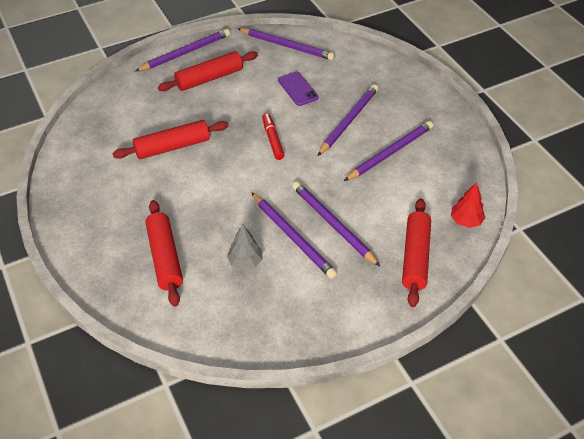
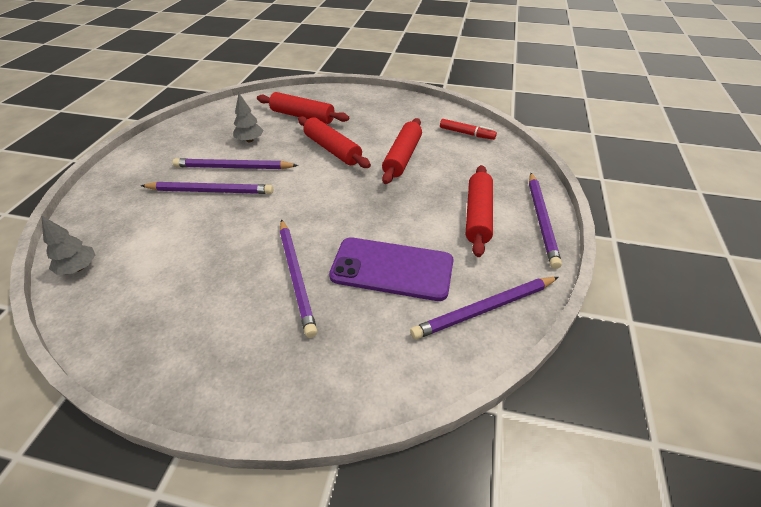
camera: 130 degrees right, 5 degrees down
(272, 140) = (341, 210): red marker -> red marker (466, 133)
(298, 89) = (392, 269): purple phone -> purple phone, size x1.78
(390, 152) = (216, 277): purple pencil -> none
(415, 257) = (115, 213): red rolling pin -> red rolling pin (332, 149)
(466, 221) = (78, 268): red tree -> grey tree

